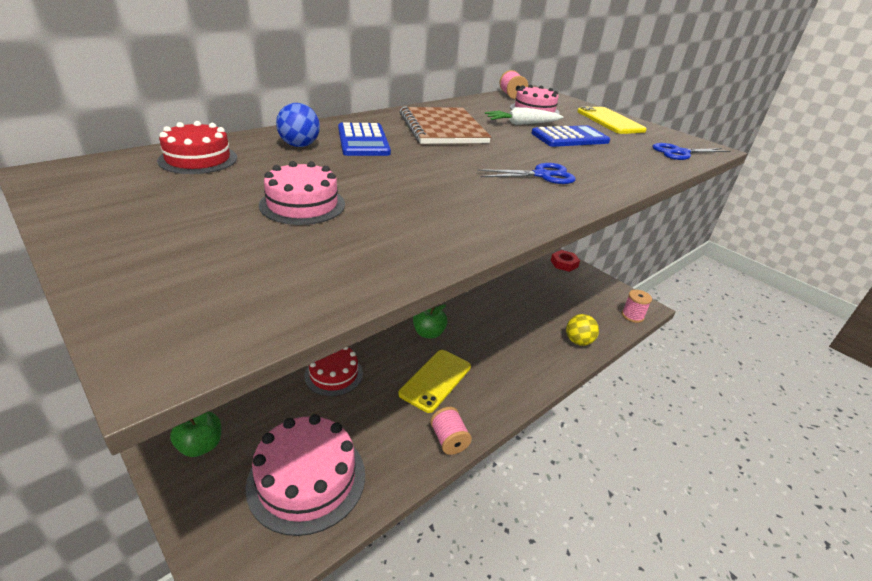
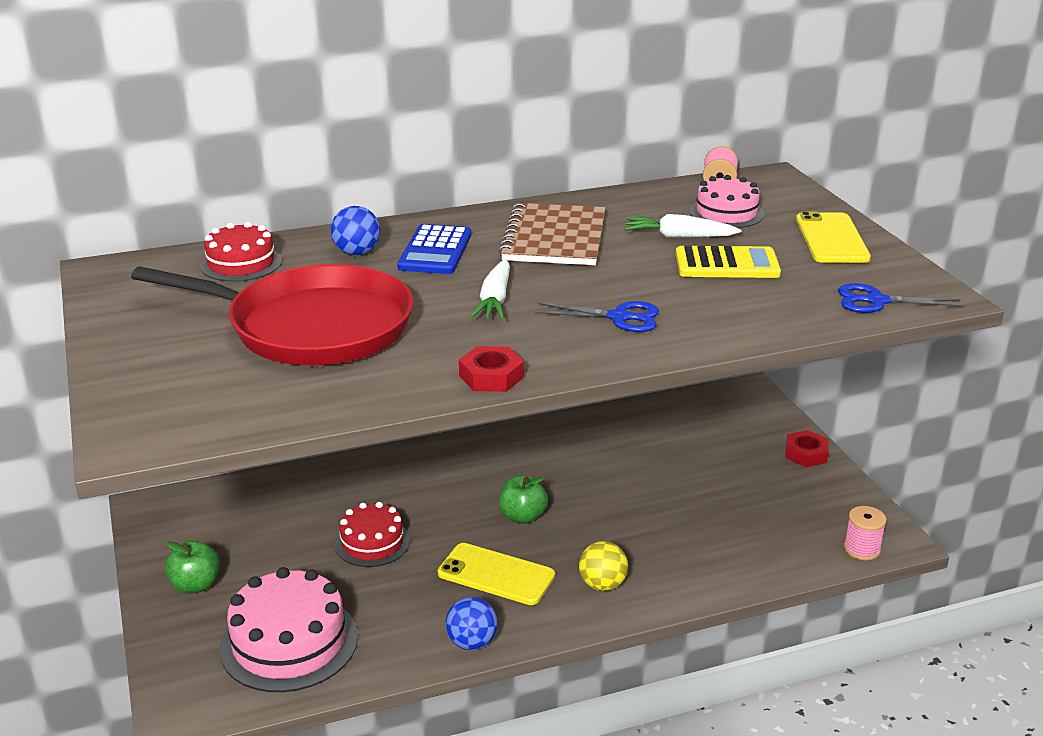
camera: 25 degrees right, 5 degrees down
(302, 204) = (312, 327): pink cake -> red pan
(435, 380) = (496, 574): yellow phone -> yellow phone turned 60 degrees clockwise
(441, 171) = (495, 300): none -> white carrot
(449, 440) = (472, 642): pink spool -> blue ball
(496, 229) = (491, 376): none -> red nut
(570, 138) = (727, 264): blue calculator -> yellow calculator
(578, 341) = (739, 567): yellow ball -> yellow ball (602, 585)

